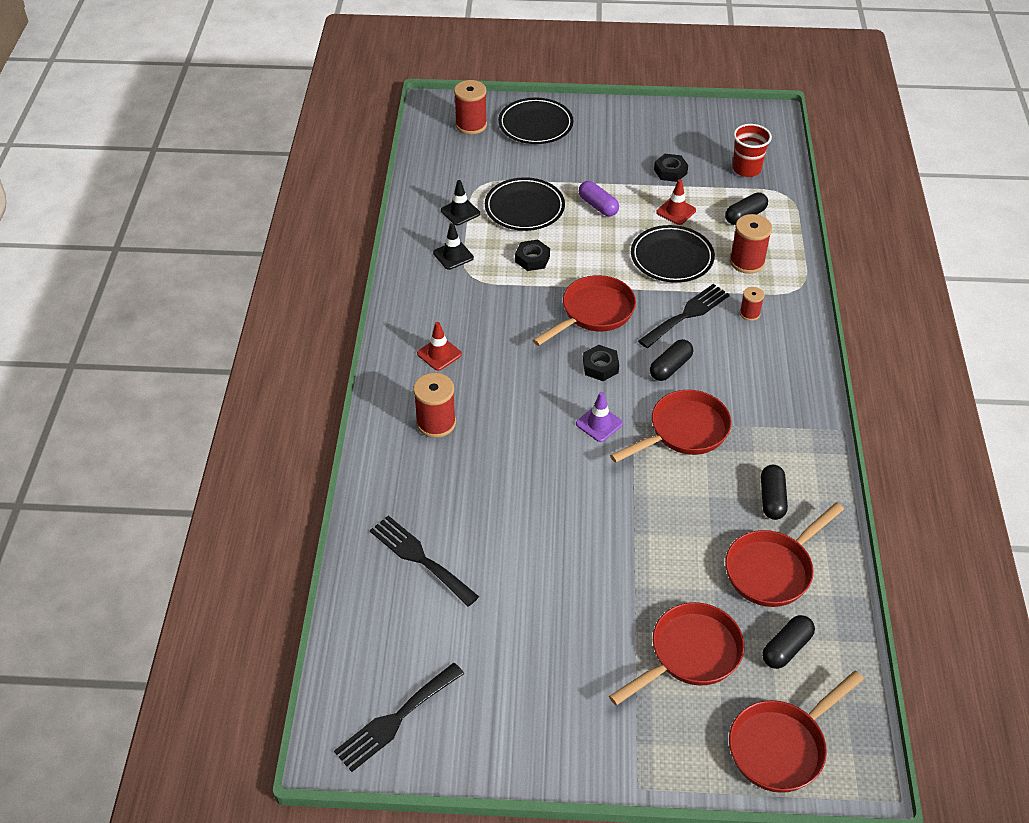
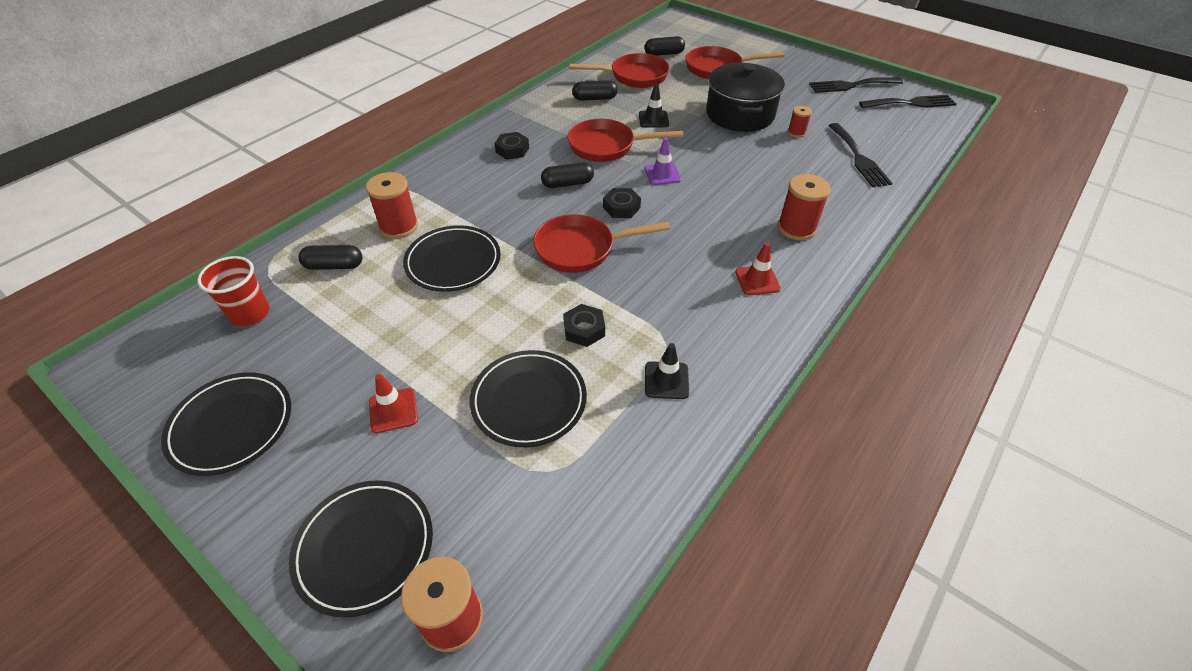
camera: 145 degrees left, 0 degrees up
(460, 212) = (610, 440): black traffic cone -> black traffic cone (653, 119)
(592, 564) = (740, 114): none -> black pot
(598, 206) = (448, 356): purple capsule -> none
(665, 128) = (231, 425): none -> black plate
(670, 171) = (320, 356): black nut -> black nut (512, 150)
(676, 211) = (384, 305): red traffic cone -> red traffic cone (393, 410)
(687, 314) = (506, 211): black fork -> black fork (851, 85)
(749, 313) = (458, 190): red spool -> red spool (796, 132)
(772, 499) = (594, 98): black capsule -> black capsule turned 45 degrees clockwise
(781, 746) = (704, 34): red pan -> none

